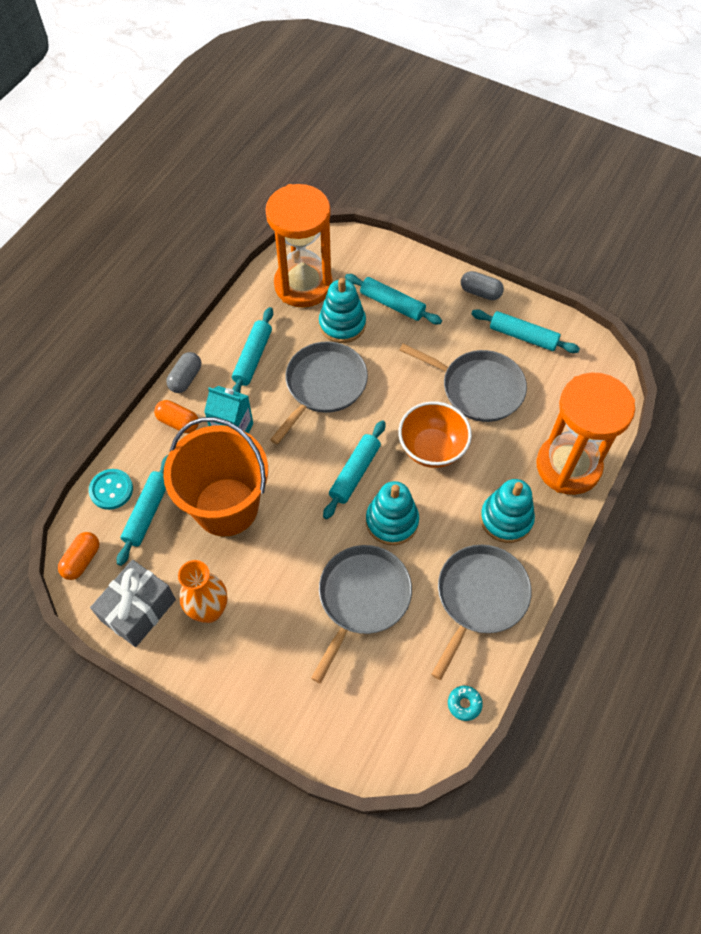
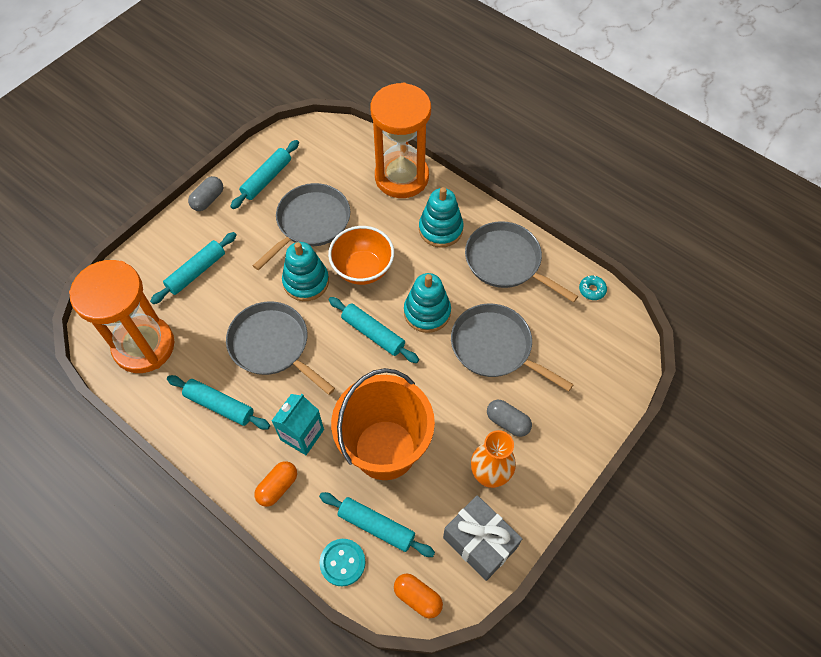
camera: 80 degrees left, 0 degrees up
(185, 378) = (225, 475): grey capsule -> grey capsule (507, 422)
(342, 324) = (205, 318): turquoise stacking toy -> turquoise stacking toy (306, 282)

